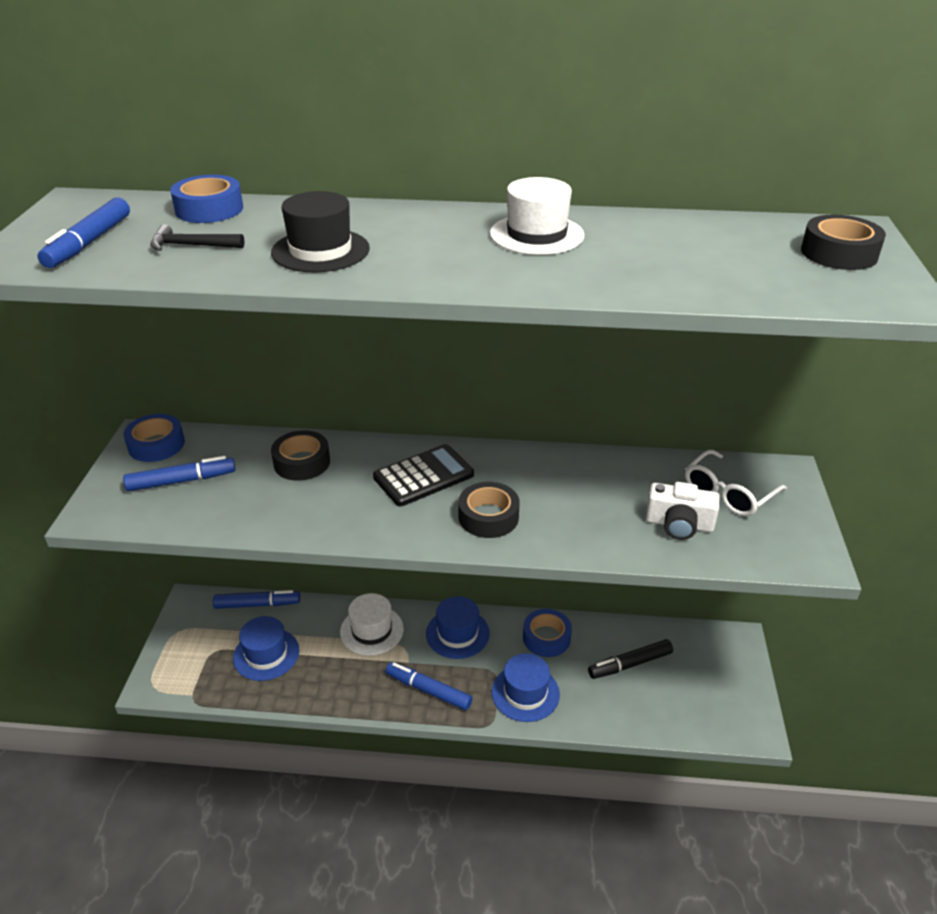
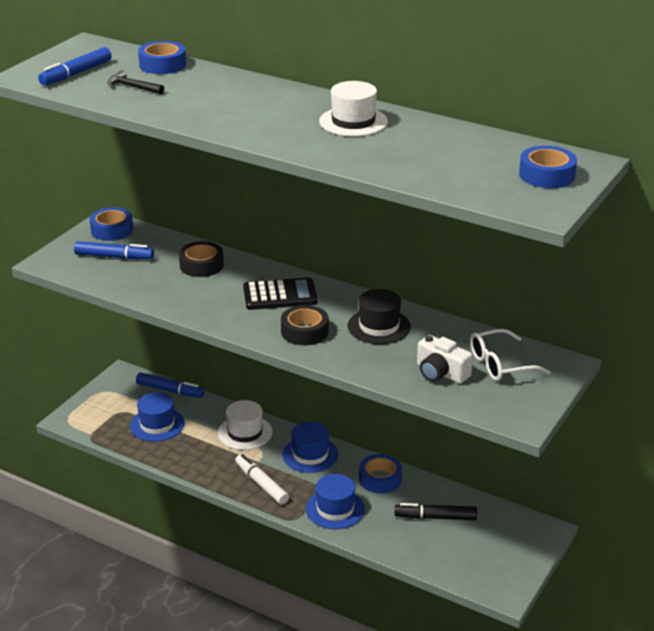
camera: 25 degrees right, 5 degrees down
(320, 251) = (205, 105): black hat -> black hat (379, 326)
(428, 690) = (261, 484): blue marker -> white marker
(839, 253) = (546, 175): black tape -> blue tape

